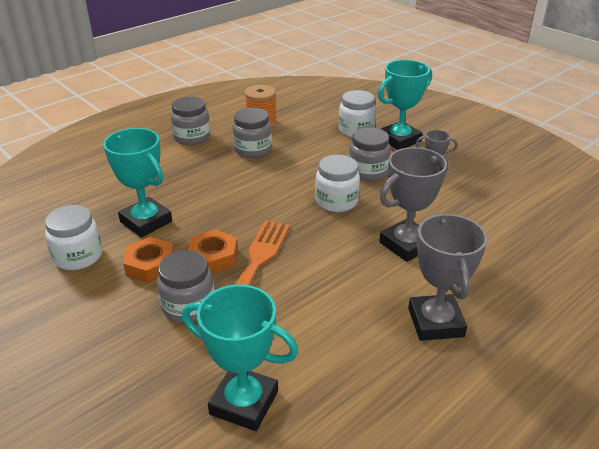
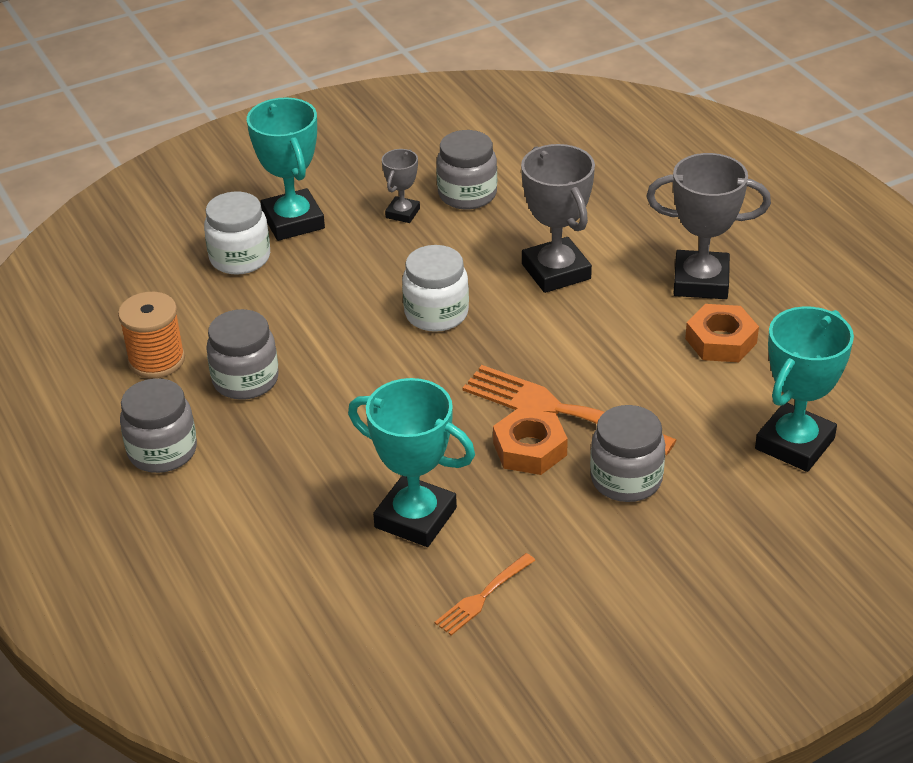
camera: 75 degrees left, 5 degrees up
(78, 256) = (483, 596): white jar -> orange fork
(146, 221) = (415, 517): turquoise trophy -> turquoise trophy turned 60 degrees clockwise
(150, 265) = (529, 514): orange nut -> orange nut (721, 341)
(368, 171) = (370, 270): grey jar -> grey jar (467, 194)

